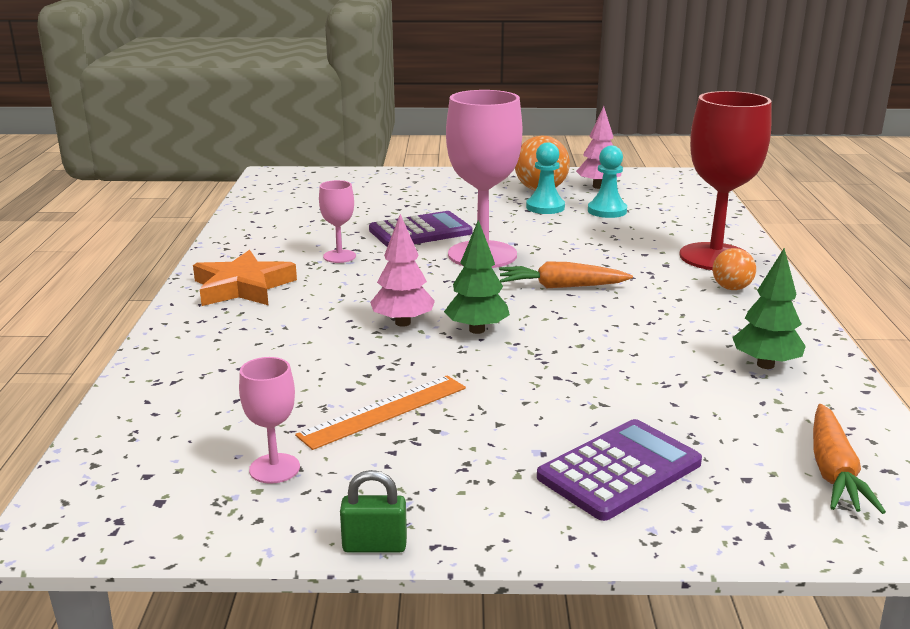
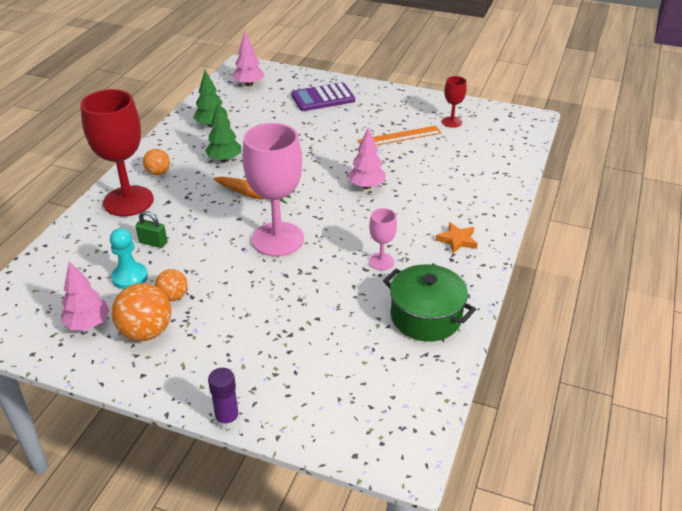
camera: 160 degrees left, 15 degrees up
(243, 287) = (457, 240): orange star -> orange star, size x0.58
(272, 229) = (426, 317): none -> green pot
(274, 468) = (452, 122): pink goblet -> red goblet
(374, 545) = (422, 93): green padlock -> green padlock (153, 242)
(420, 231) = (304, 282): purple calculator -> none
(422, 170) = (227, 419): none -> purple glue stick
(477, 330) = (329, 172): green tree -> green tree (224, 160)
(545, 207) = (173, 296): turquoise pawn -> orange ball
(833, 471) = (249, 84): orange carrot -> pink tree

